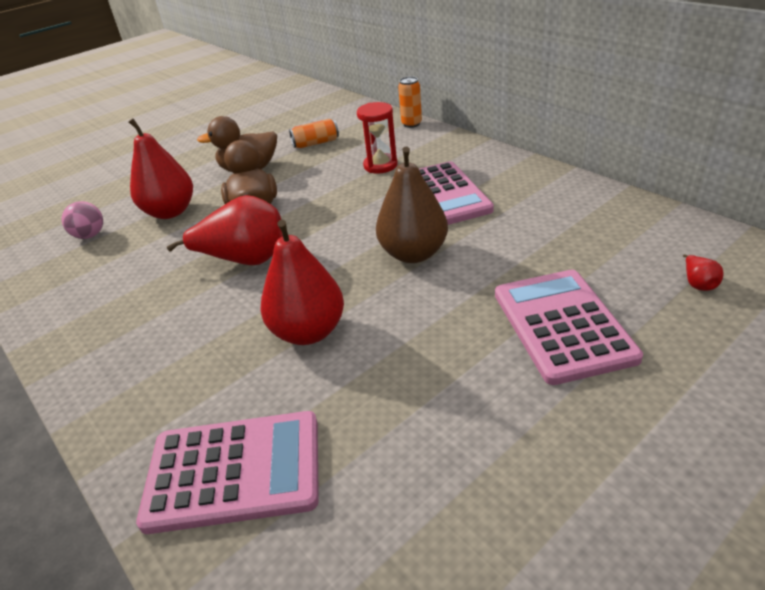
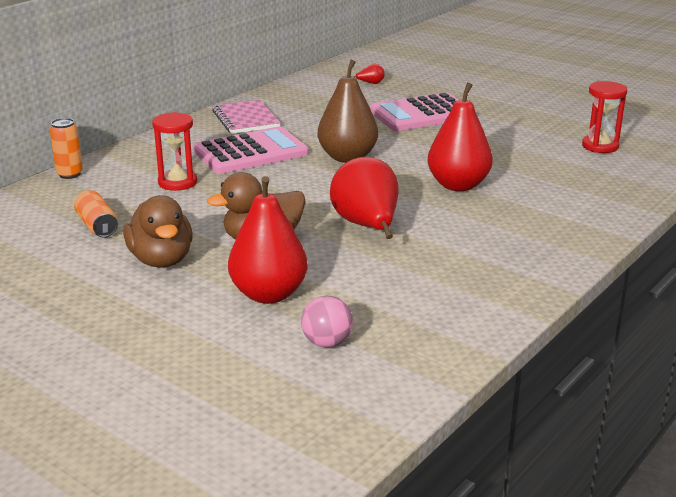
camera: 105 degrees left, 10 degrees down
(234, 471) = (592, 190): pink calculator -> none
(398, 541) = (600, 146): none -> red hourglass
(535, 190) = (245, 119): none -> pink notebook

